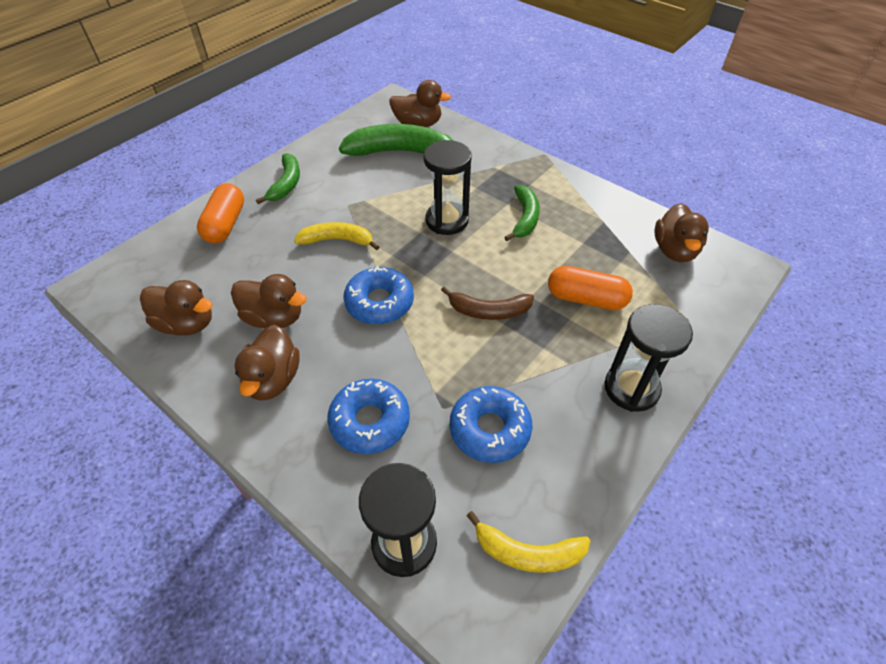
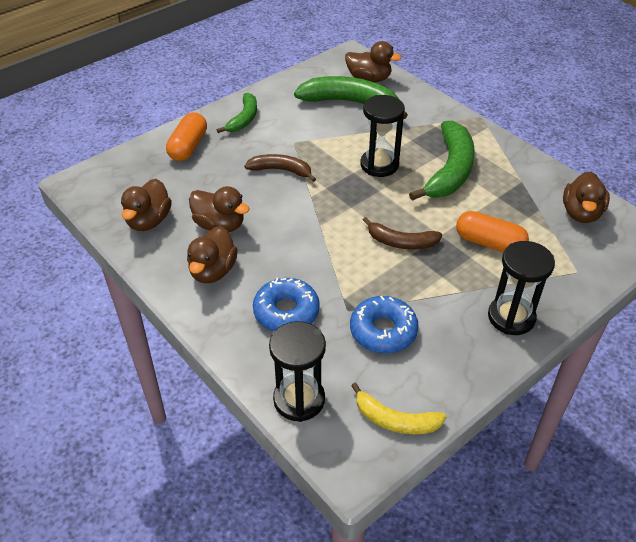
camera: 10 degrees right, 5 degrees down
(187, 324) = (149, 221): brown duck -> brown duck turned 75 degrees clockwise
(337, 240) = (281, 170): yellow banana -> brown banana
(379, 302) = (309, 224): blue donut -> none
(525, 218) = (450, 170): green banana -> green banana, size x1.73

